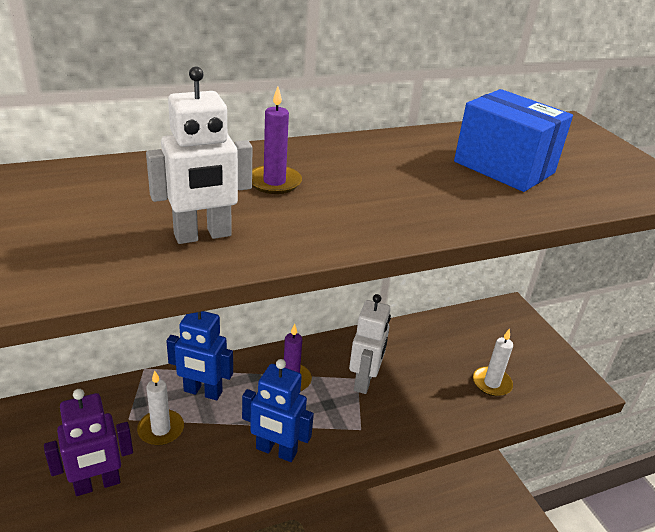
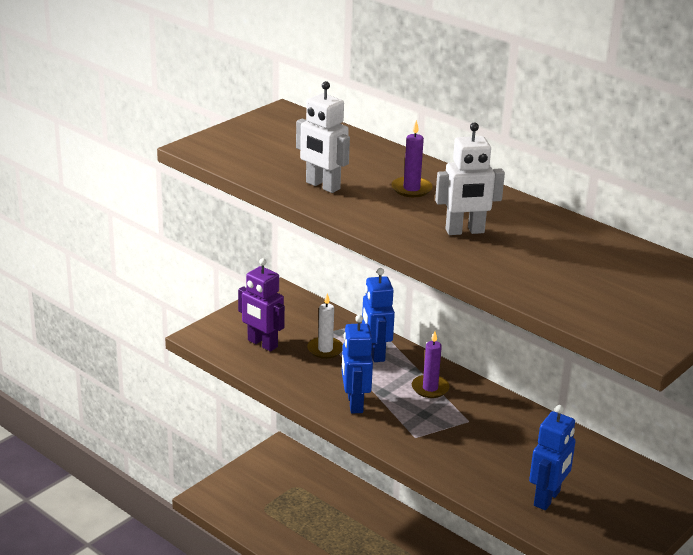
camera: 65 degrees right, 5 degrees down
(364, 381) = (469, 425): white robot -> white robot (465, 231)
(491, 383) = (547, 498): white candle -> blue robot
(504, 167) = (565, 264): blue box -> none

